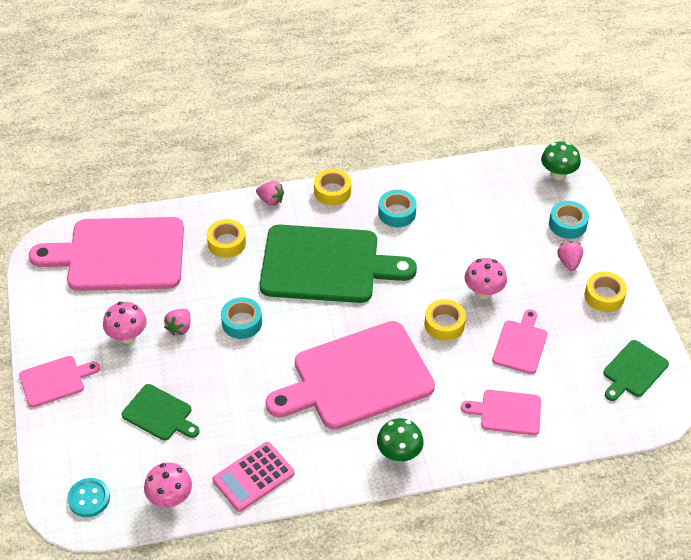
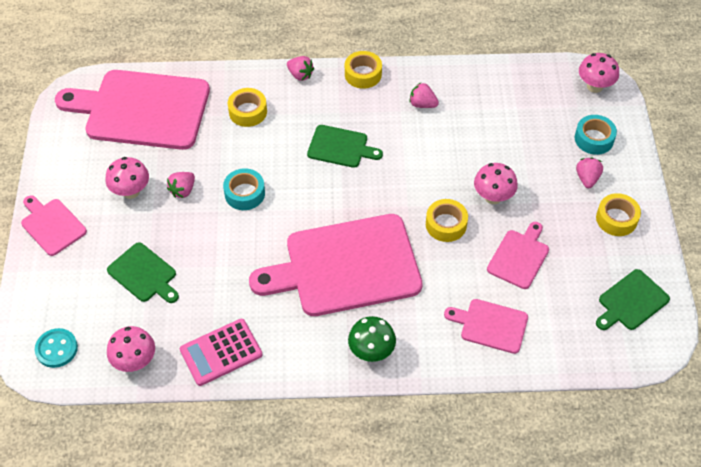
camera: 10 degrees right, 5 degrees up
(55, 380) = (52, 225): pink cutting board -> pink cutting board turned 120 degrees counterclockwise
(326, 264) = (340, 147): green cutting board -> green cutting board, size x0.47
(397, 213) = (422, 104): turquoise tape -> pink strawberry
(558, 174) = (594, 86): green mushroom -> pink mushroom

